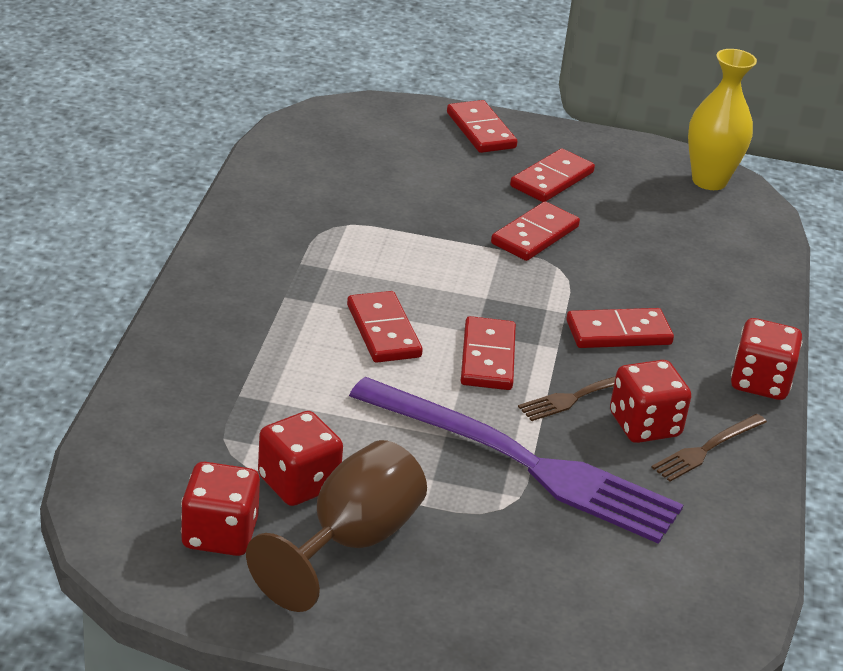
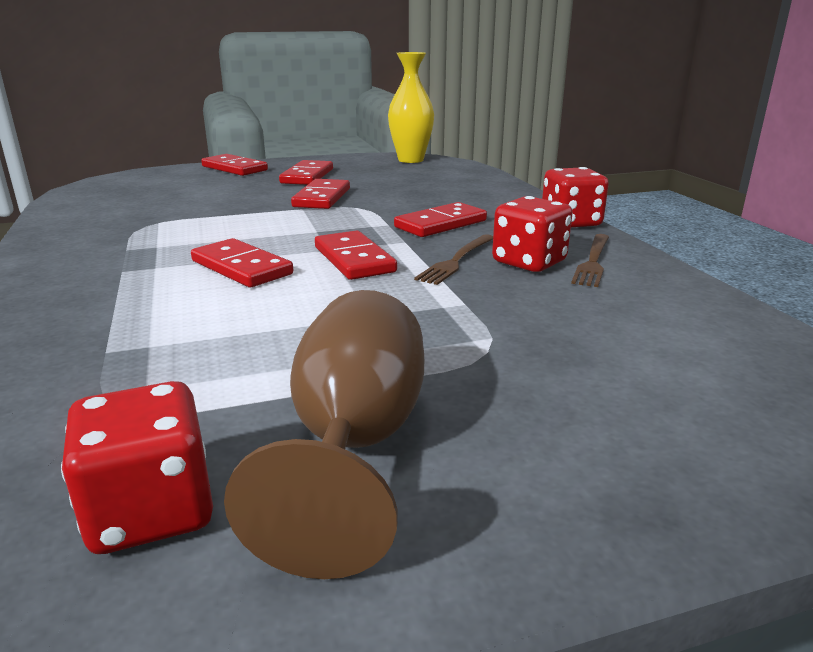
camera: 25 degrees left, 10 degrees down
(298, 483) = (236, 407): red dice -> none
(522, 462) = (463, 312): purple fork -> none

